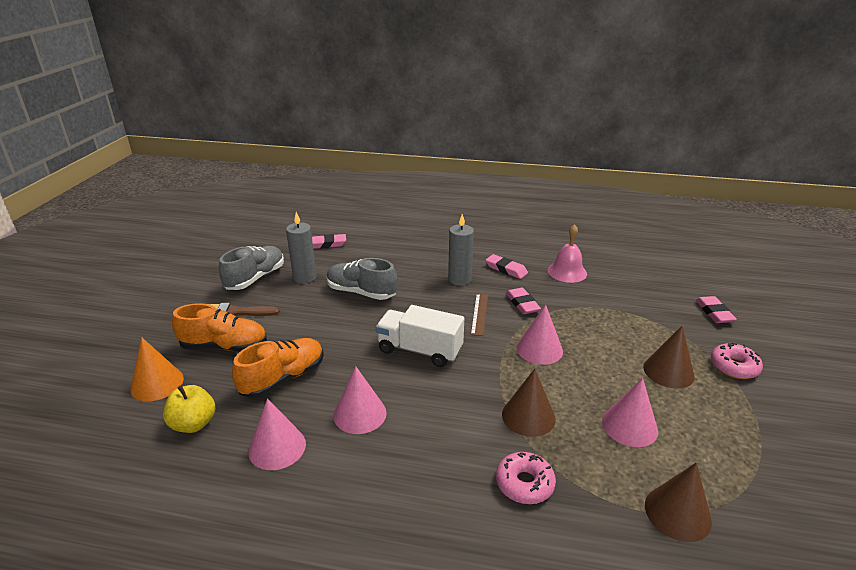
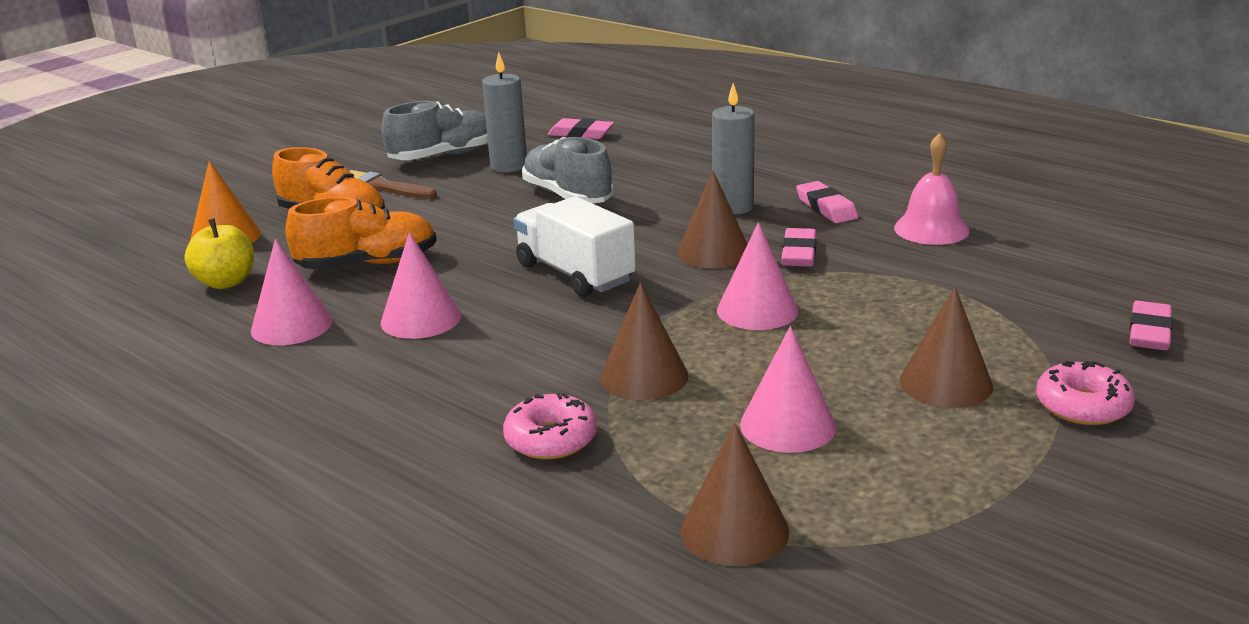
camera: 30 degrees right, 5 degrees down
(479, 314) = (713, 252): brown ruler -> brown cone

